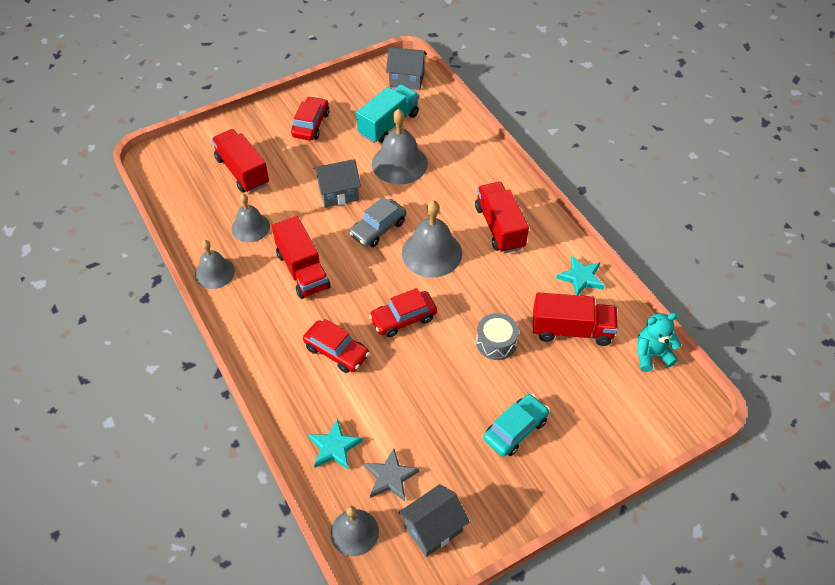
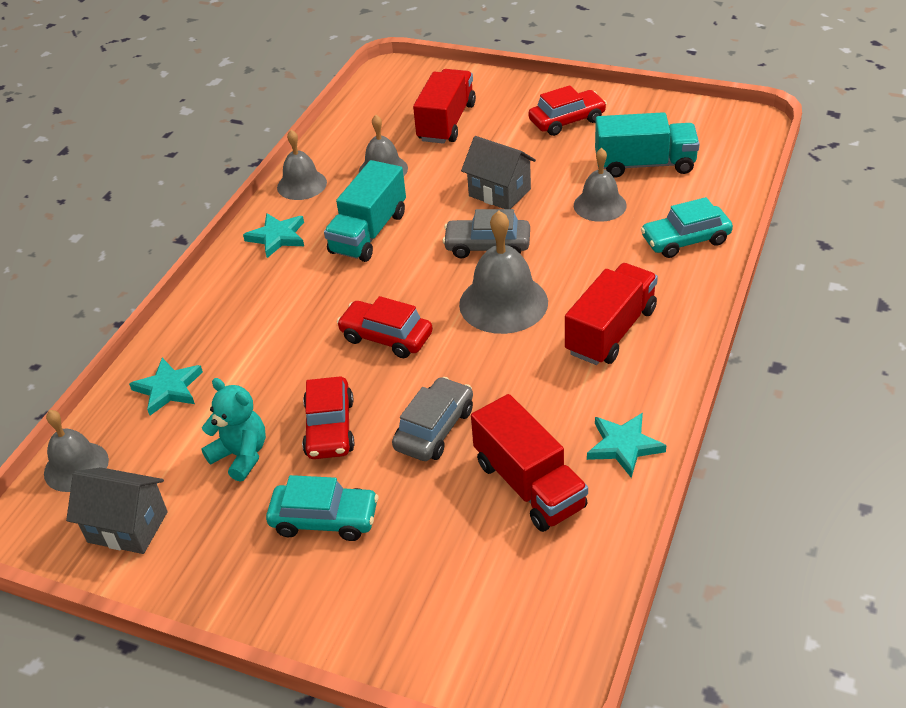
camera: 55 degrees right, 10 degrees down
(253, 314) = (277, 237): none -> turquoise star
(302, 270) = (368, 233): red truck -> turquoise truck
(336, 351) = (290, 317): red car -> red car (330, 428)
(390, 477) = (167, 452): grey star -> none
(399, 163) = (600, 205): grey bell -> grey bell, size x0.65
(406, 79) = (730, 136): grey house -> none
(465, 153) = (685, 240): none -> turquoise car
(496, 342) = (434, 429): grey drum -> grey car
(652, 355) = (579, 589): turquoise teddy bear -> turquoise teddy bear (241, 455)

